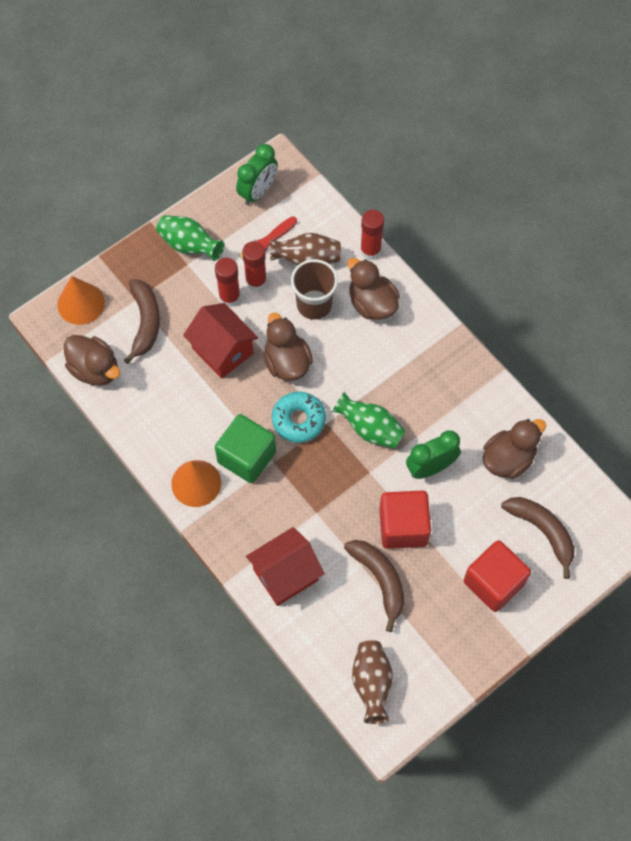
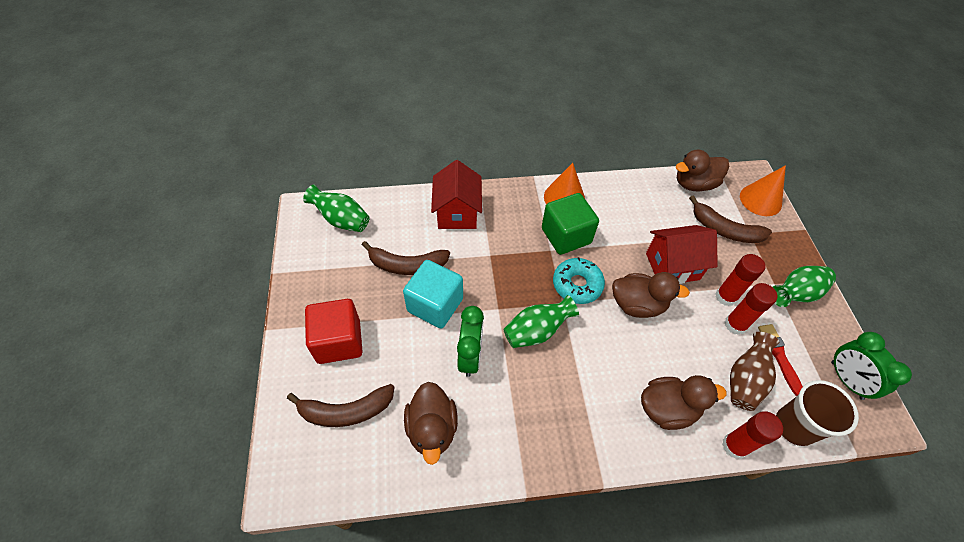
camera: 120 degrees right, 10 degrees down
(314, 305) = (689, 358): brown cup -> brown cup (794, 426)
(371, 683) = (341, 220): brown vase -> green vase
(403, 527) = (435, 305): red cube -> turquoise cube

